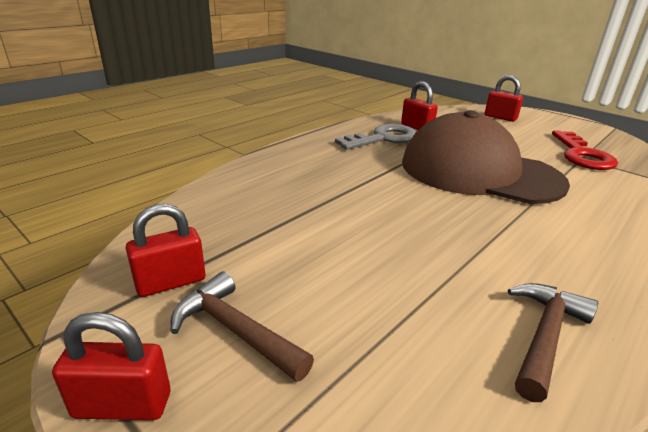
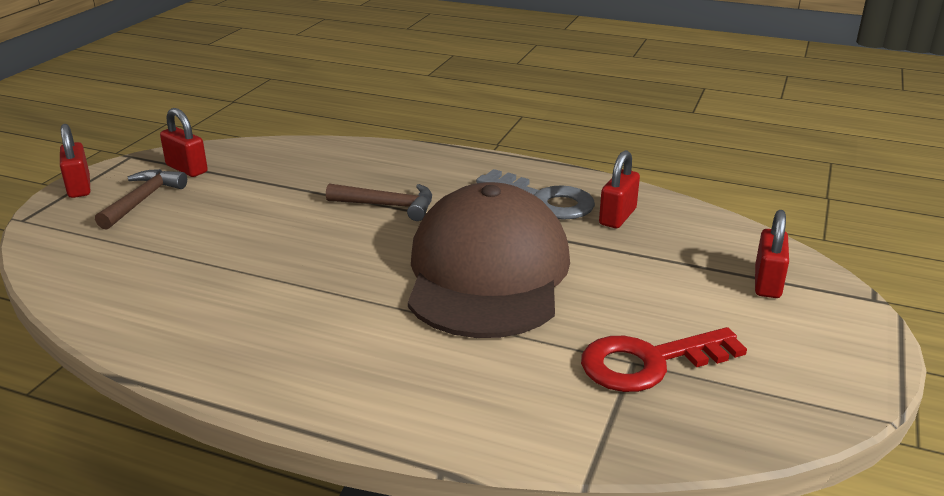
camera: 70 degrees right, 0 degrees up
(544, 336) = (163, 314): brown hammer -> brown hammer (388, 206)

